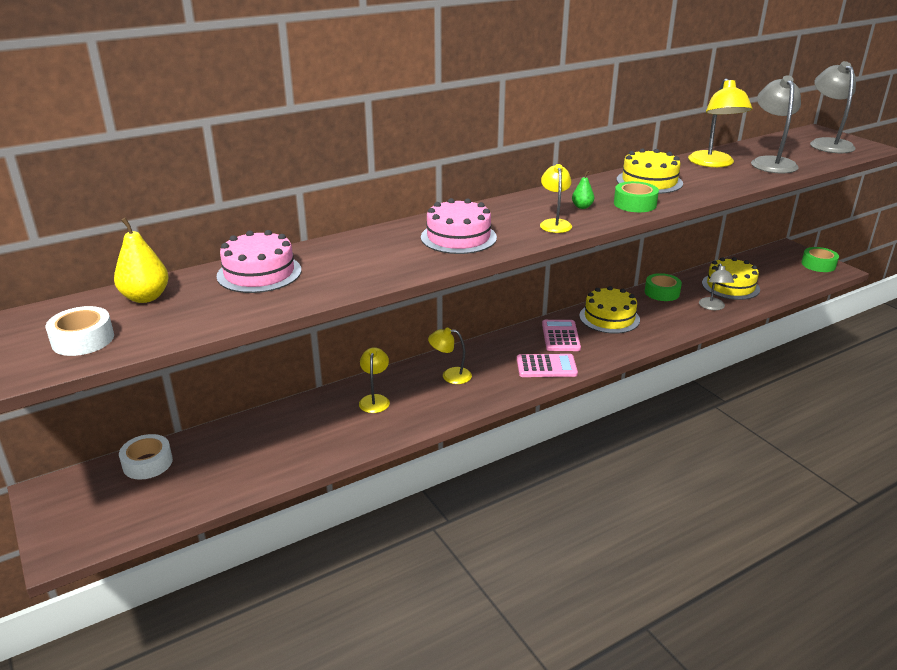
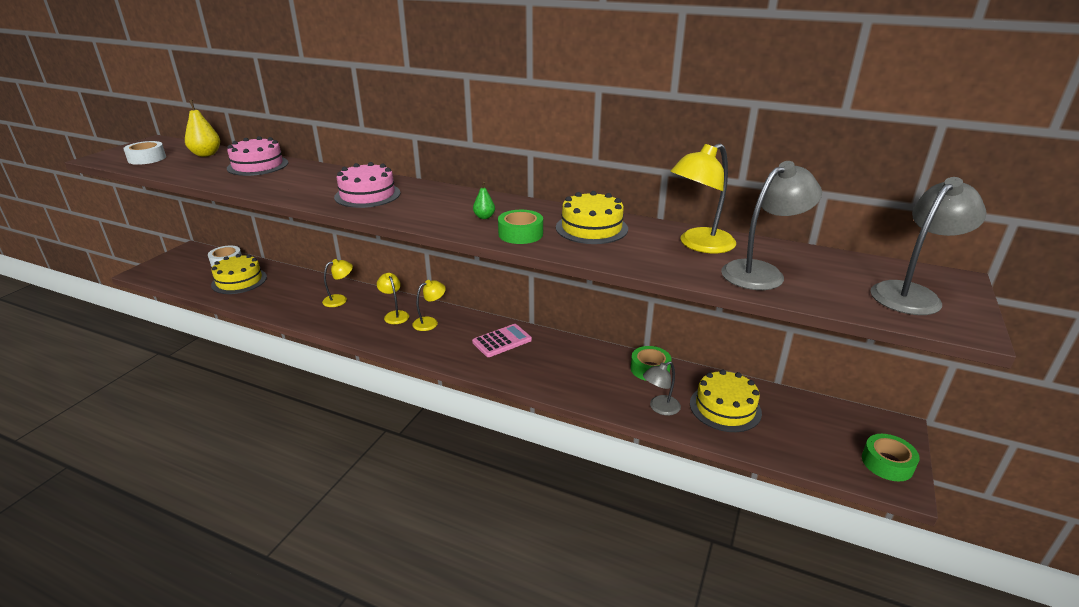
camera: 55 degrees right, 0 degrees up
(546, 366) = (445, 349): pink calculator -> none
(554, 223) = (432, 216): yellow lamp -> yellow lamp (430, 322)
(609, 318) = (562, 355): yellow cake -> yellow cake (239, 281)

